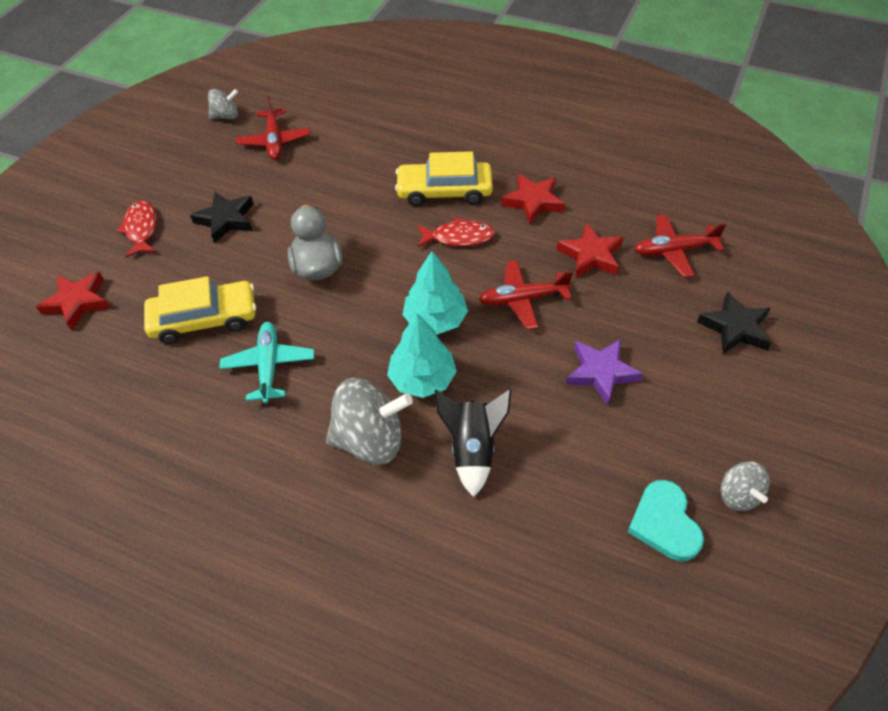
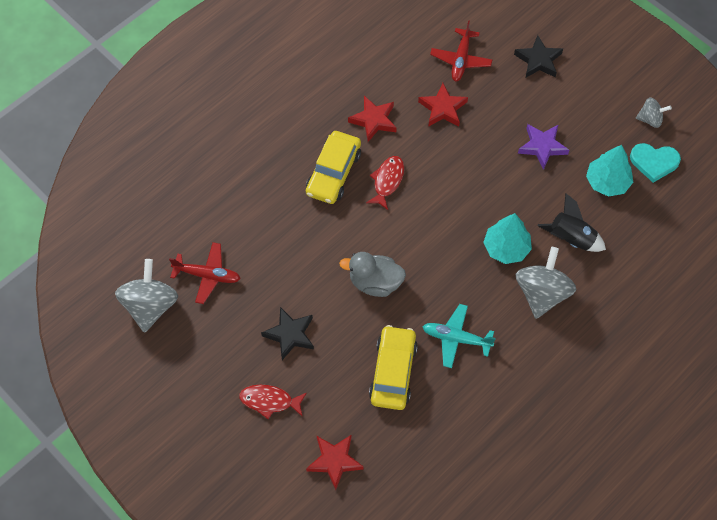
camera: 70 degrees left, 10 degrees up
(226, 116) = (150, 306): grey spinning top -> grey spinning top, size x1.83
(435, 319) = (459, 223): turquoise tree -> turquoise tree (607, 182)
(522, 299) = (464, 165): red plane -> none

